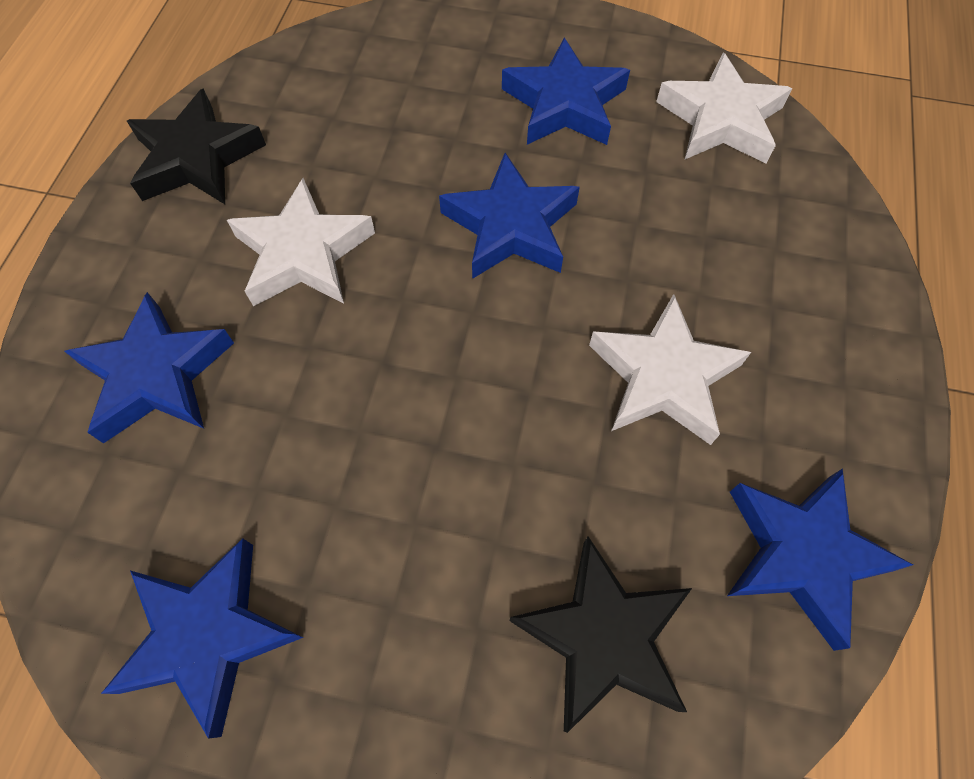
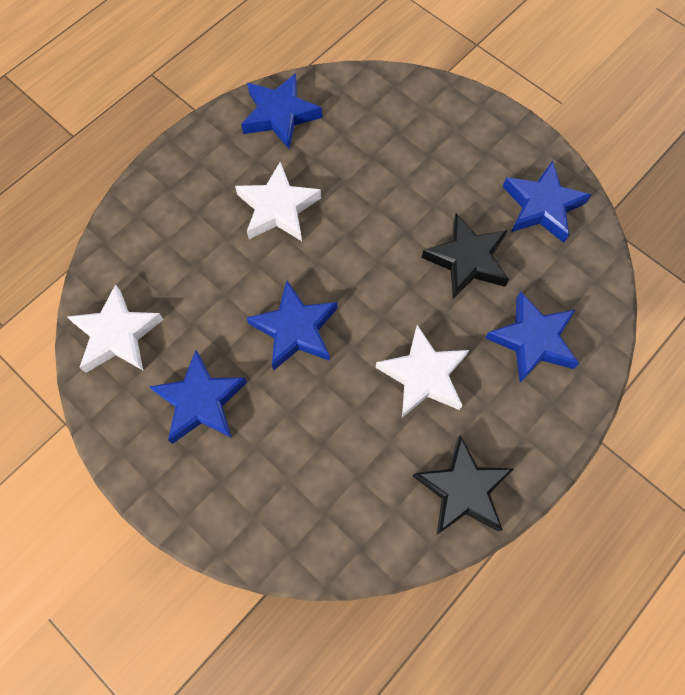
camera: 150 degrees left, 5 degrees up
(603, 637) = (380, 129): black star -> black star (467, 260)

